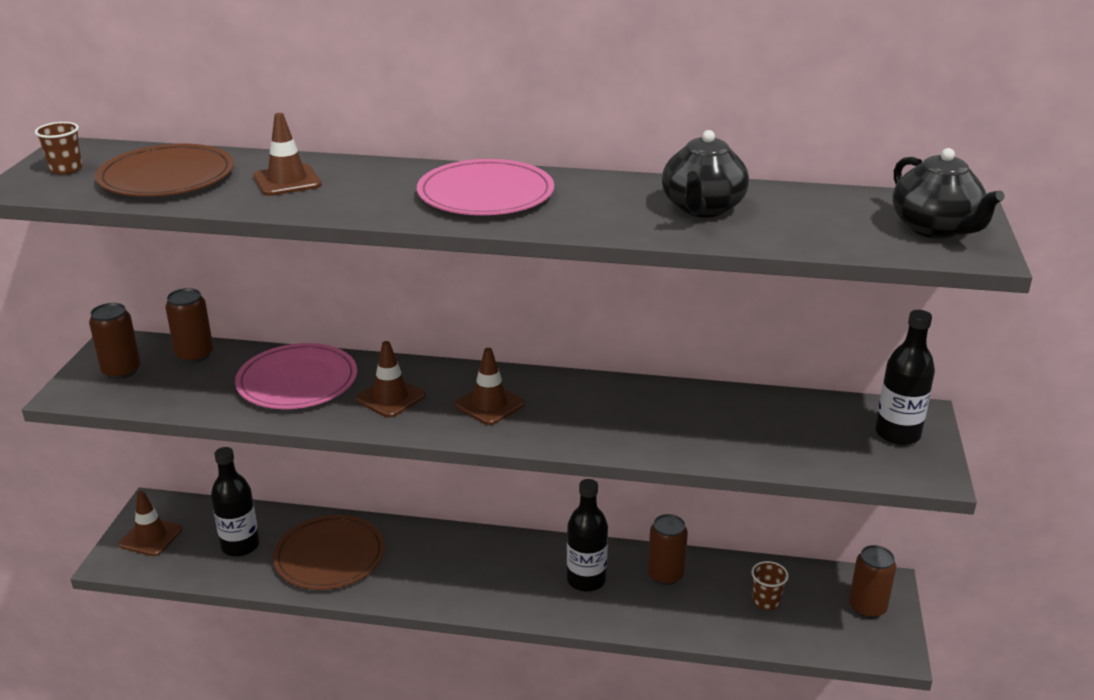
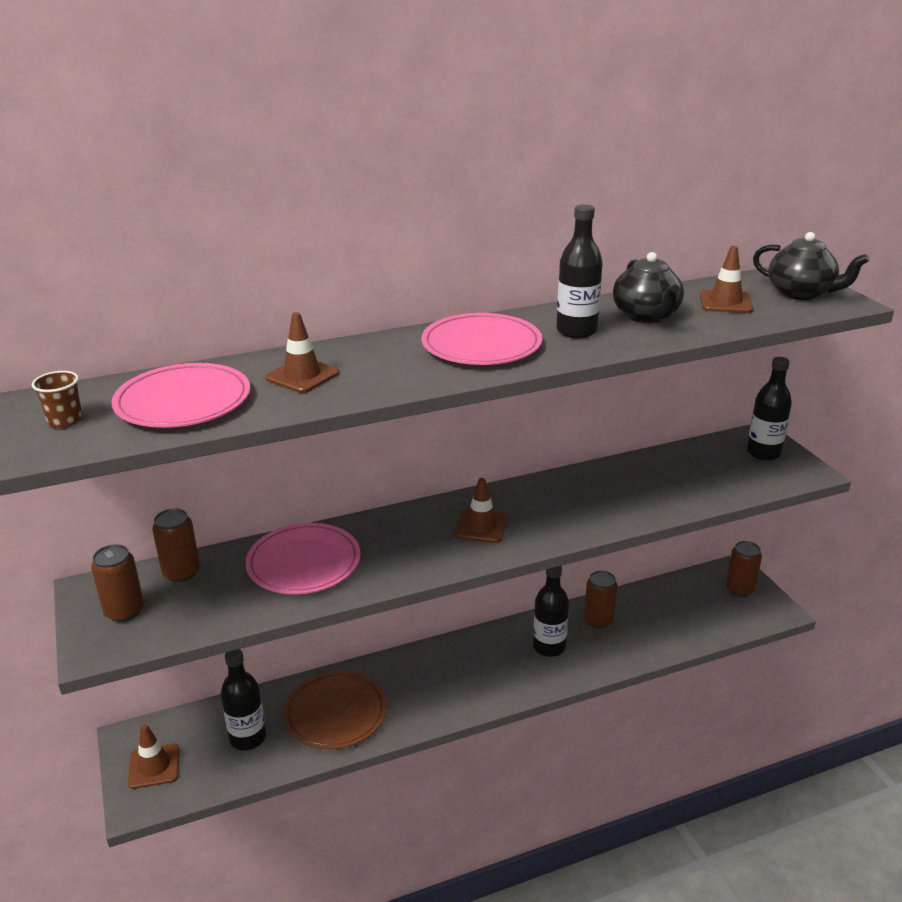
camera: 30 degrees left, 0 degrees up
(167, 177) = (183, 401): brown plate -> pink plate
(390, 397) = (398, 548): brown traffic cone -> brown traffic cone (725, 302)
(601, 205) = (576, 331): none -> black bottle
(766, 601) = (677, 611): brown cup -> none

